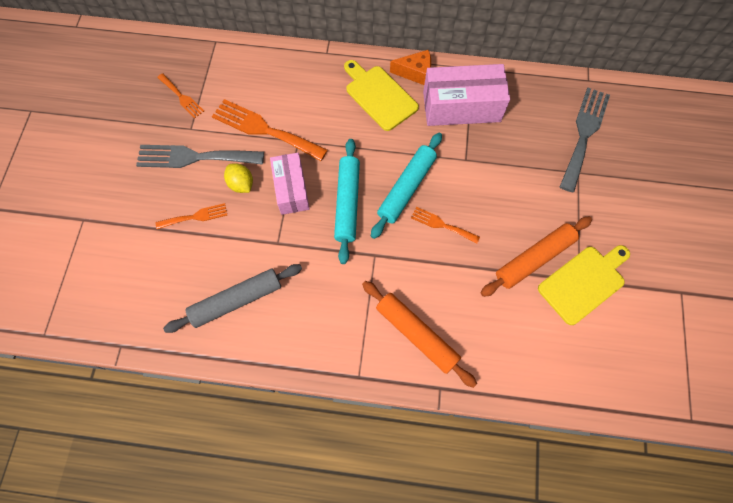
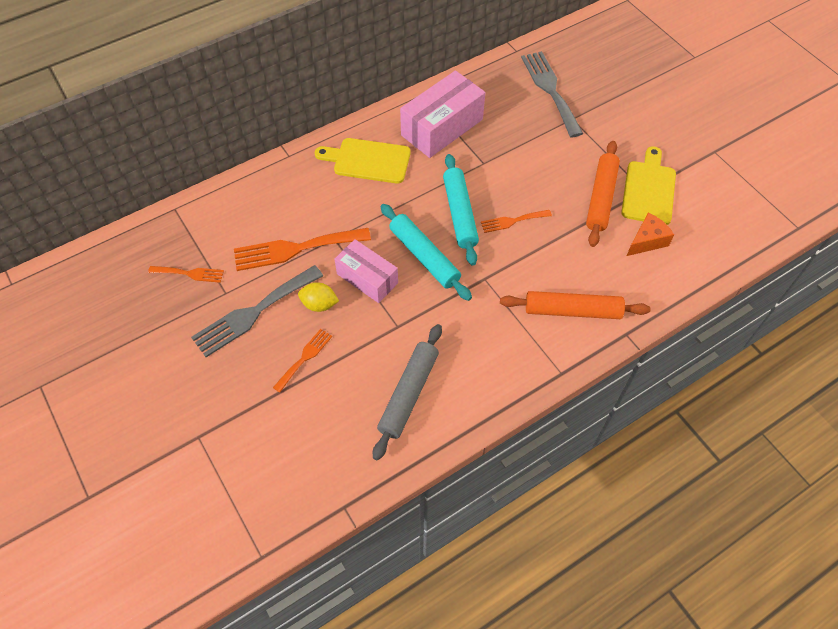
camera: 40 degrees left, 10 degrees down
(415, 73) = (380, 125): orange cheese -> orange cheese (647, 241)

